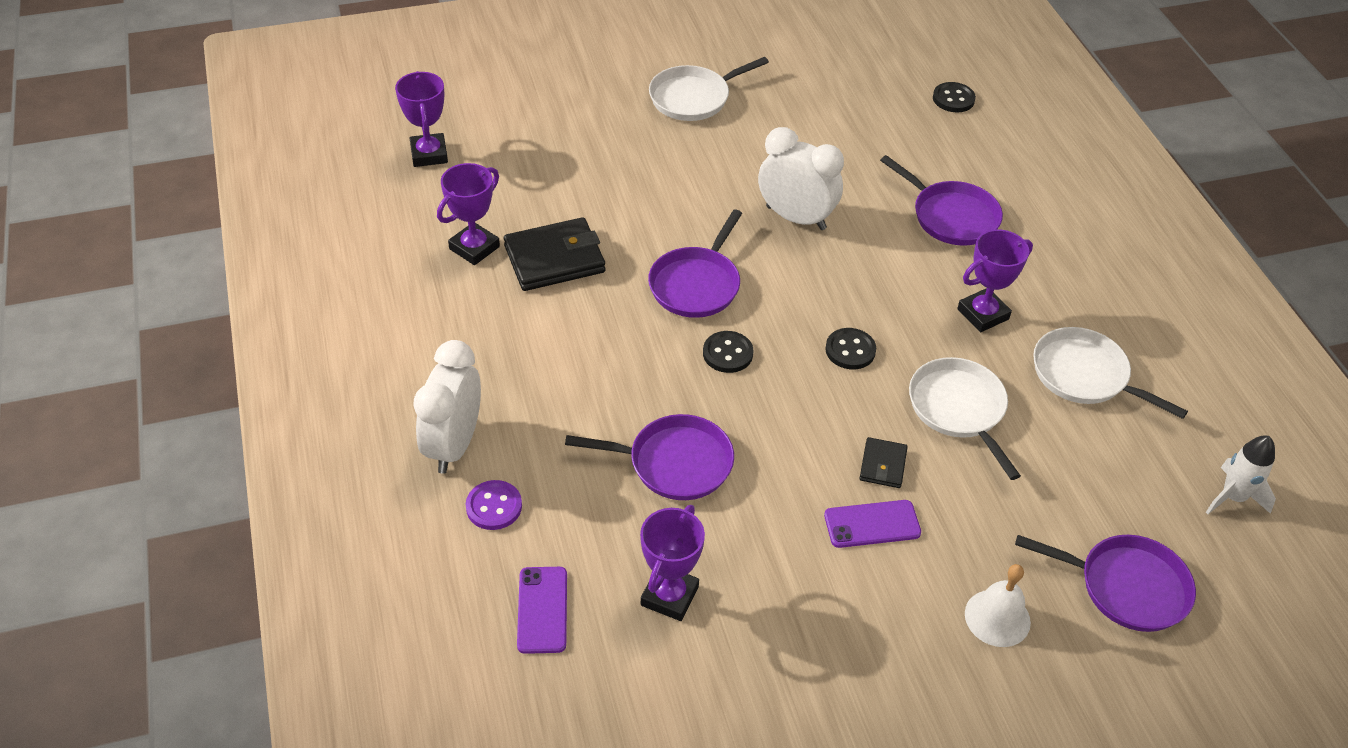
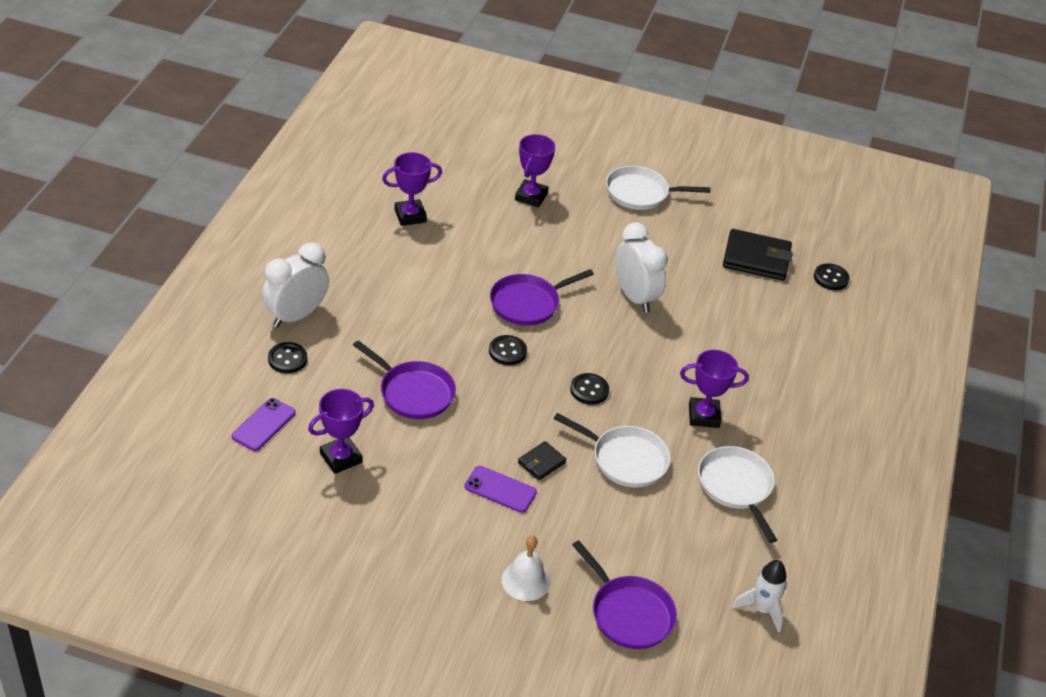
camera: 30 degrees right, 5 degrees down
(429, 154) = (434, 149): purple trophy -> purple trophy (531, 196)
(494, 506) = (287, 359): purple button -> black button
(554, 259) = (453, 246): black wallet -> black wallet (756, 259)
(951, 216) = (746, 349): purple pan -> none
(958, 409) = (626, 459): white pan -> white pan turned 105 degrees clockwise

